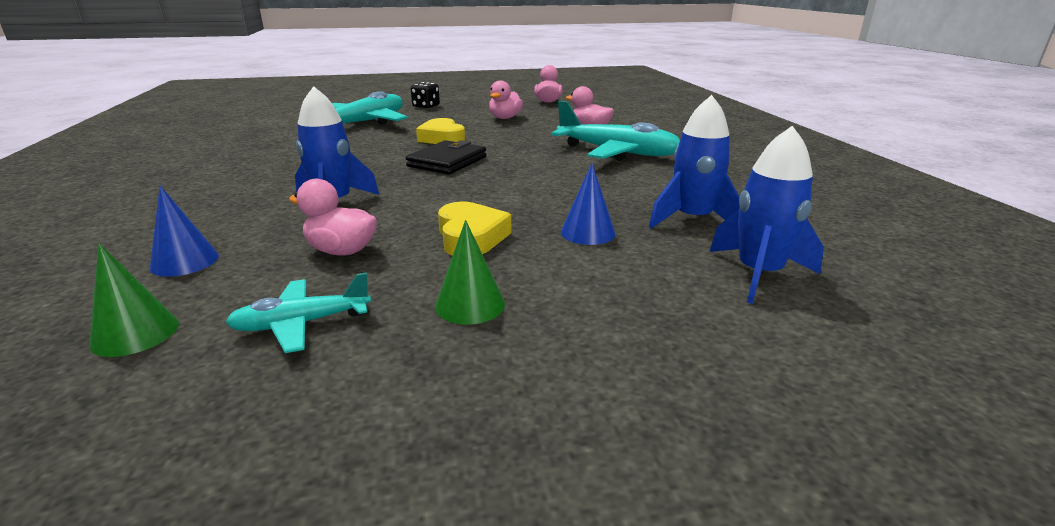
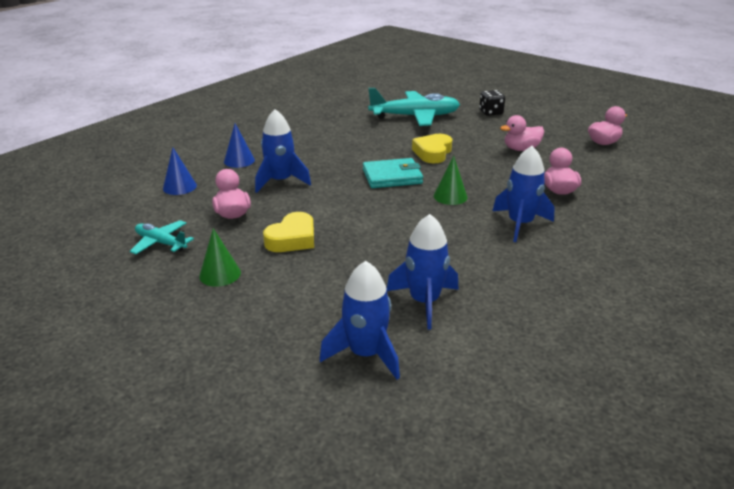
camera: 50 degrees right, 5 degrees up
(135, 333) = (120, 214): green cone -> green cone (450, 196)
(447, 162) = (392, 176): black wallet -> turquoise wallet
(588, 232) = (348, 271): blue cone -> blue cone (239, 160)
(617, 153) = (520, 224): turquoise plane -> blue rocket

